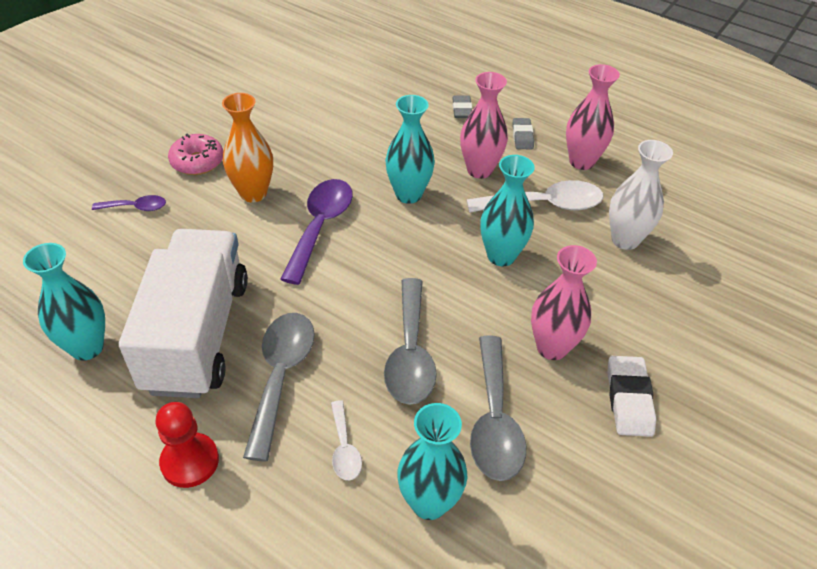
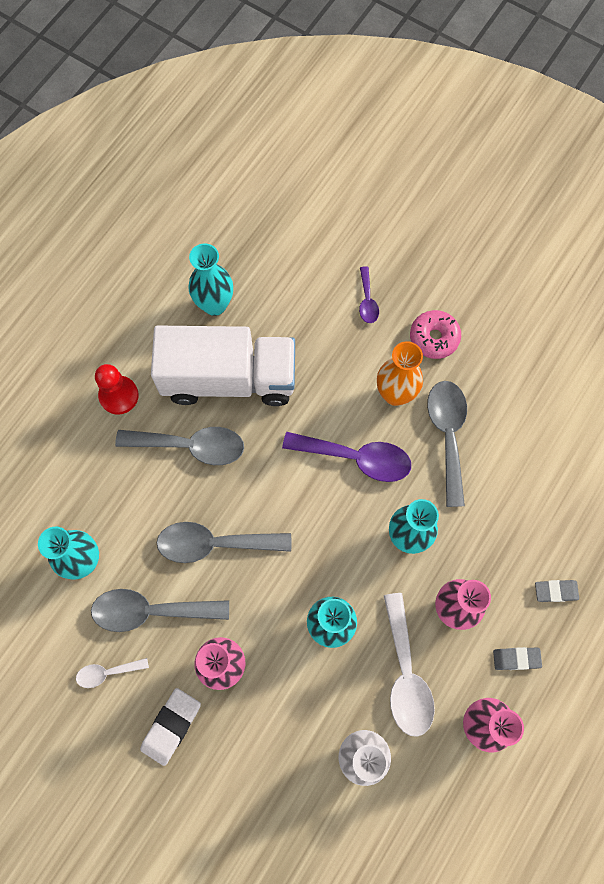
camera: 90 degrees right, 25 degrees up
(306, 160) = (447, 435): none -> grey spoon
(344, 448) = (127, 499): white spoon -> white spoon (107, 672)
(629, 399) = (171, 726): white eraser -> white eraser turned 60 degrees counterclockwise

